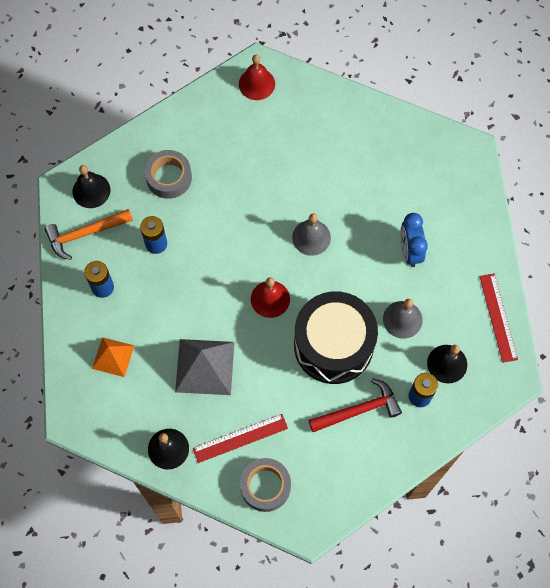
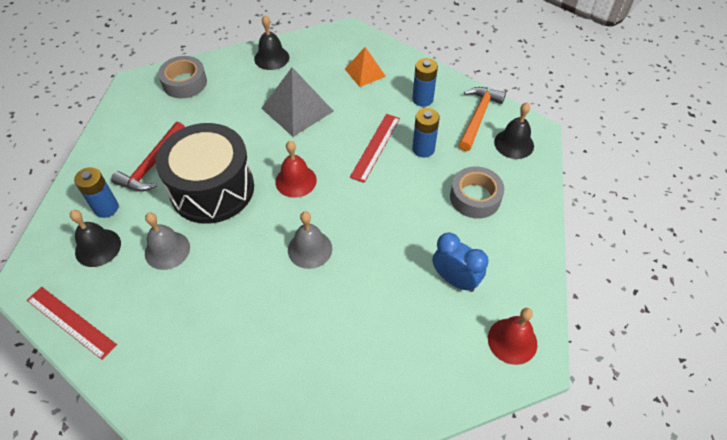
camera: 135 degrees right, 15 degrees down
(240, 438) = (228, 92): red ruler -> red ruler (375, 147)
(410, 251) = (207, 311): blue clock -> blue clock (455, 280)

